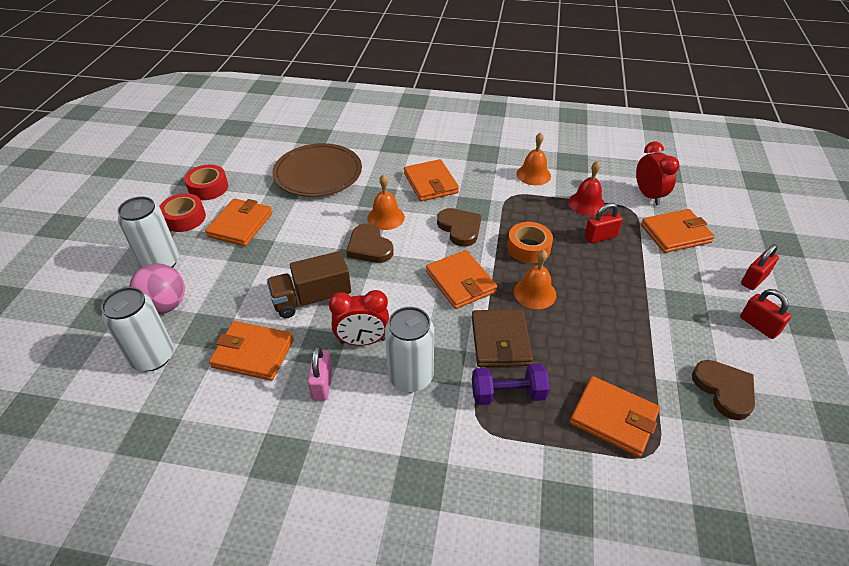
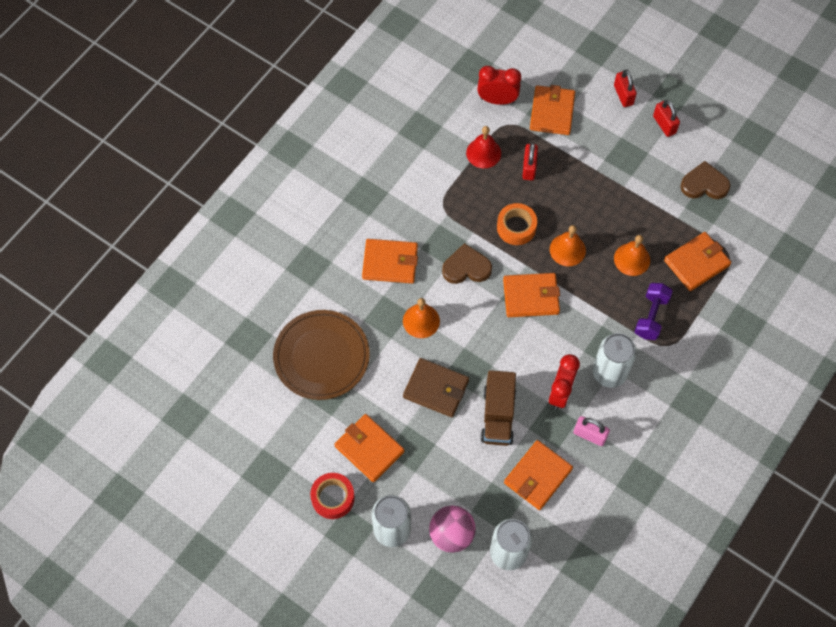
camera: 65 degrees left, 20 degrees up
(208, 188) = (292, 466): red tape -> none
(369, 247) = (455, 349): brown heart -> none
(500, 341) = (603, 297): brown wallet -> brown wallet (436, 389)
(533, 174) = (422, 171): orange bell -> orange bell (632, 259)
(758, 325) = (664, 124): red padlock -> red padlock turned 75 degrees clockwise

